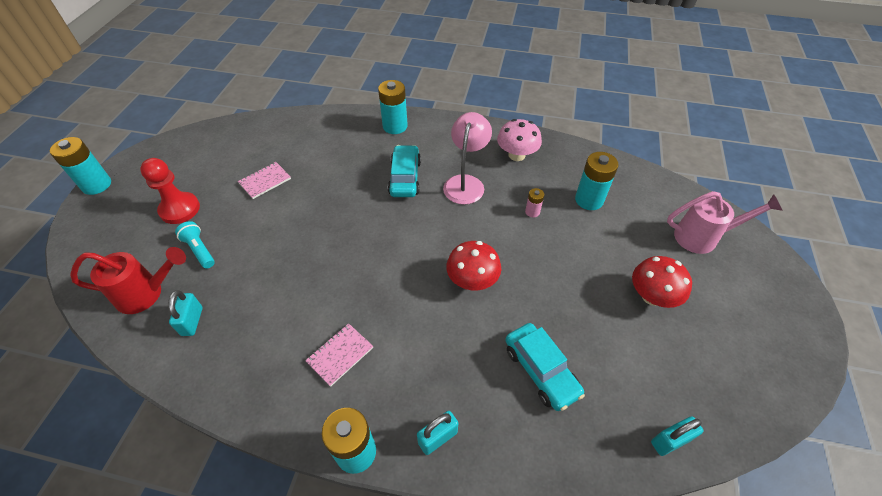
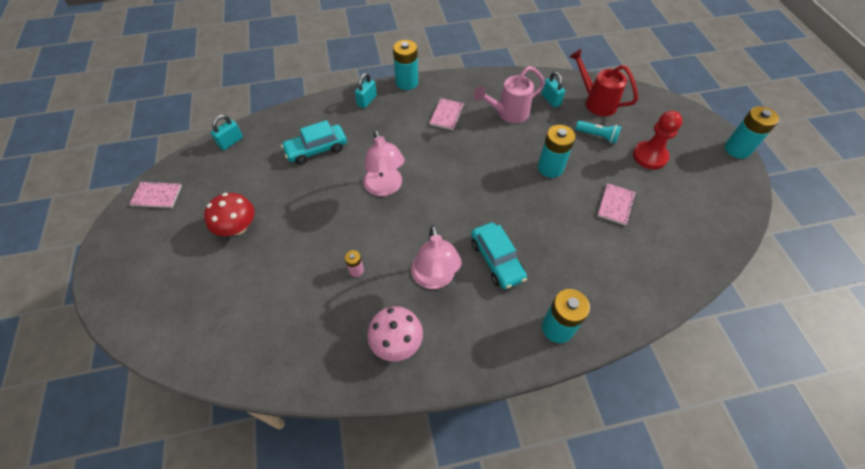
camera: 155 degrees right, 5 degrees up
(146, 294) = (596, 102): red watering can -> red watering can turned 75 degrees clockwise
(472, 280) = (385, 188): red mushroom -> pink lamp
(541, 370) = (316, 149): turquoise car -> turquoise car turned 60 degrees counterclockwise
(589, 200) = (301, 308): turquoise battery -> turquoise battery (550, 168)
(702, 237) = (182, 306): pink watering can -> pink watering can (508, 113)
(767, 381) = (157, 195): none -> pink notebook

